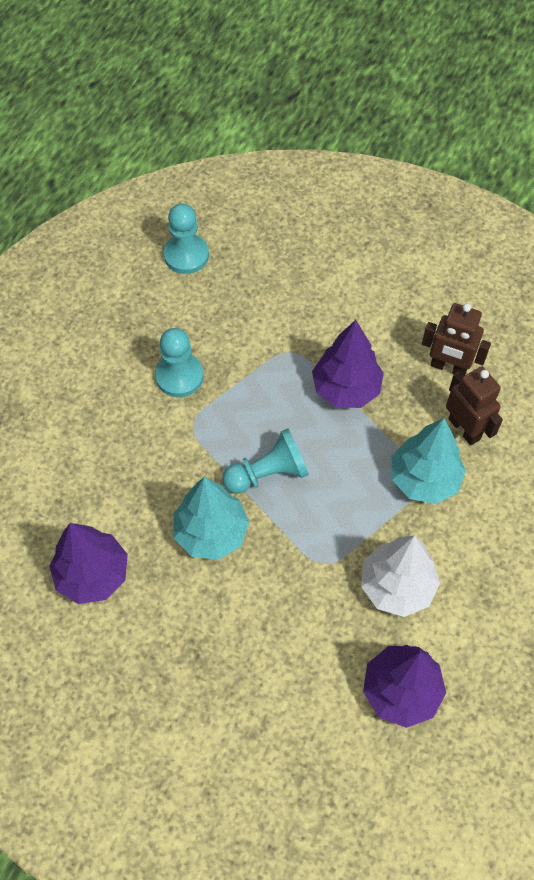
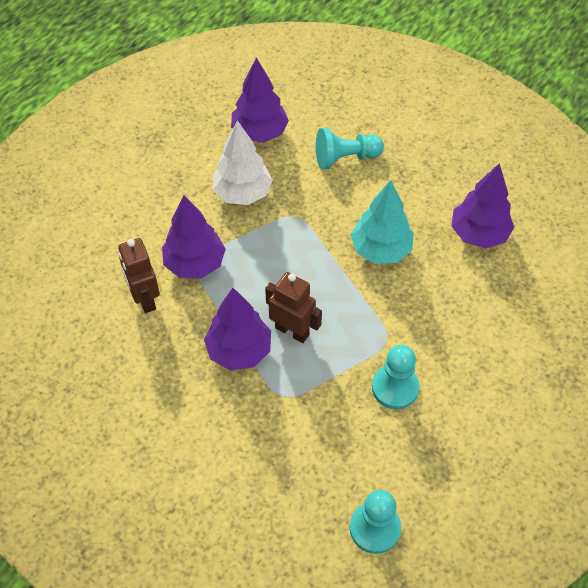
camera: 170 degrees left, 5 degrees down
(268, 473) = (326, 288): turquoise pawn -> turquoise pawn (345, 158)
(424, 479) = (195, 264): turquoise tree -> purple tree
(448, 367) = (137, 356): brown robot -> brown robot (292, 331)

